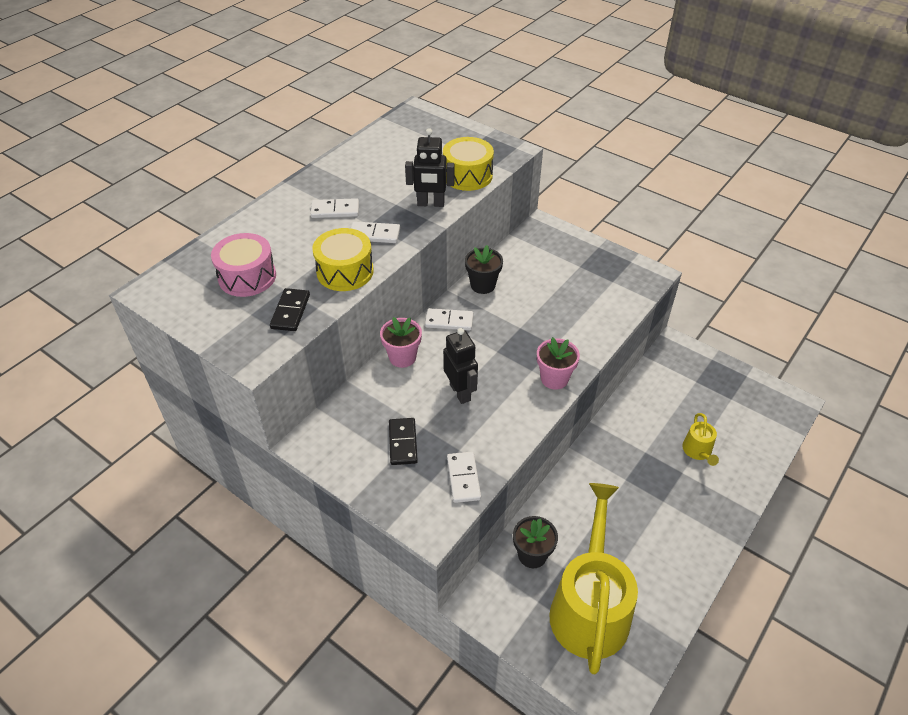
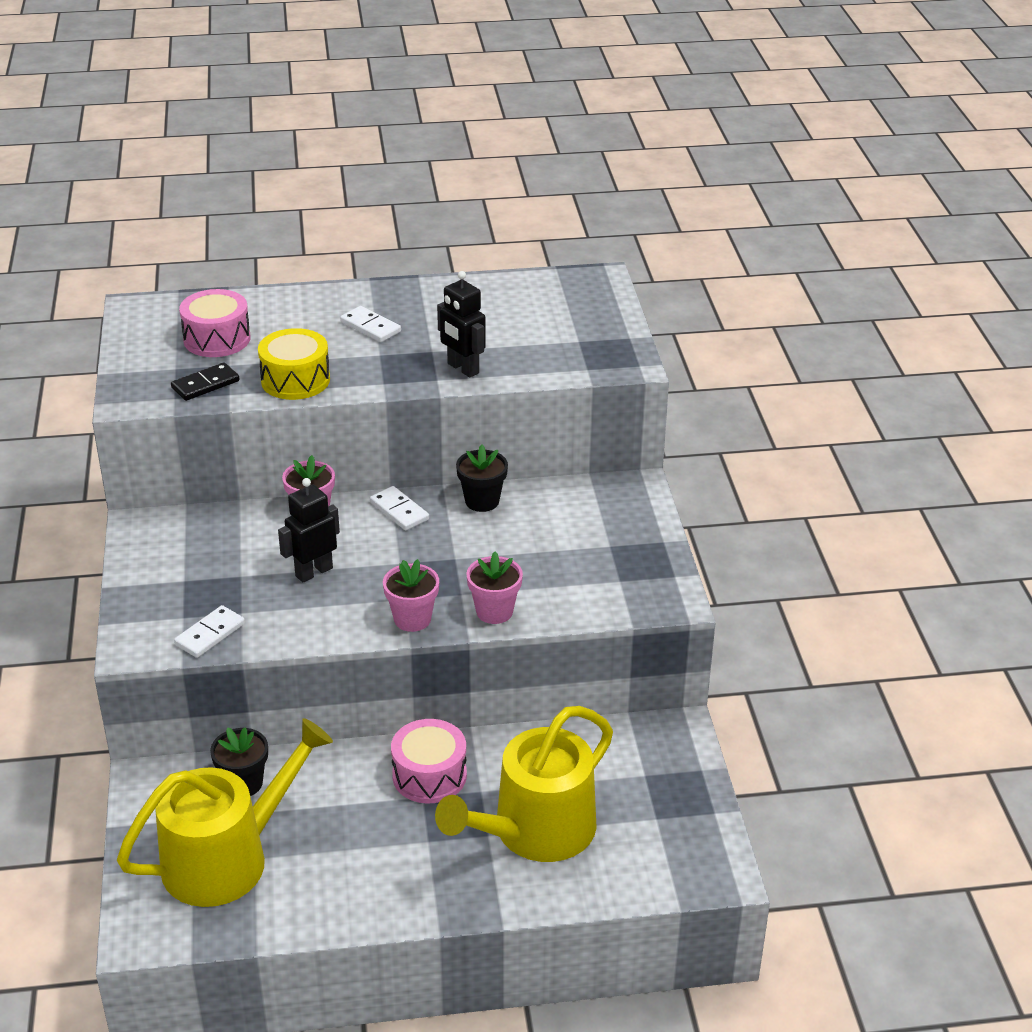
camera: 45 degrees right, 10 degrees down
(374, 234) = (369, 365): white domino -> none
(403, 443) = (207, 575): black domino -> none
(460, 392) = (313, 572): black robot -> black robot turned 150 degrees counterclockwise
(467, 175) = (542, 364): yellow drum -> none
(585, 342) = (494, 611): none -> pink flower pot
(612, 465) = (429, 775): none -> pink drum
(698, 451) = (535, 831): yellow watering can -> yellow watering can, size x2.34

